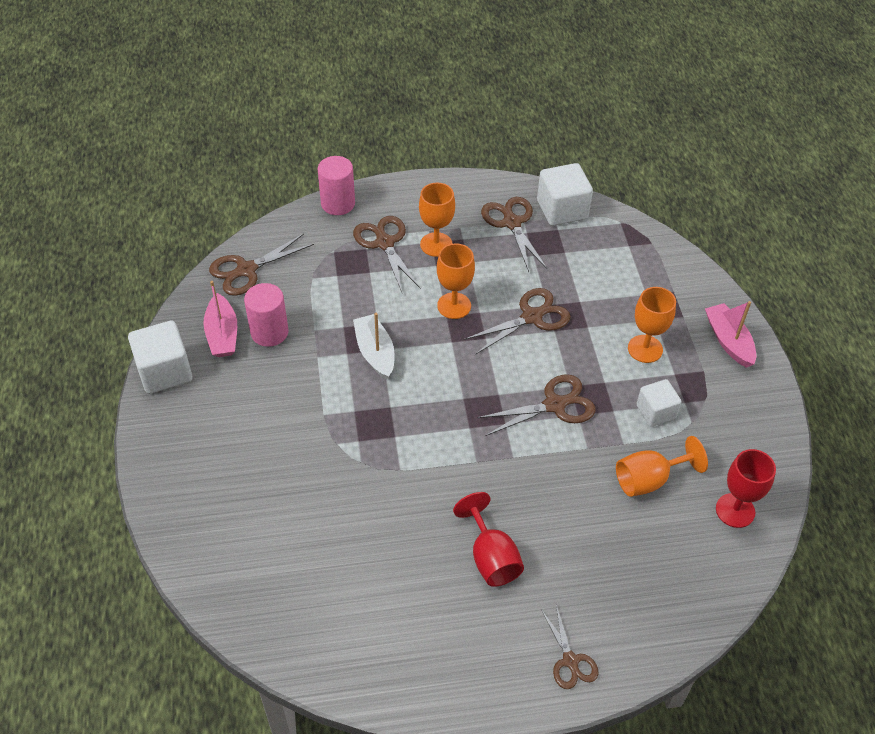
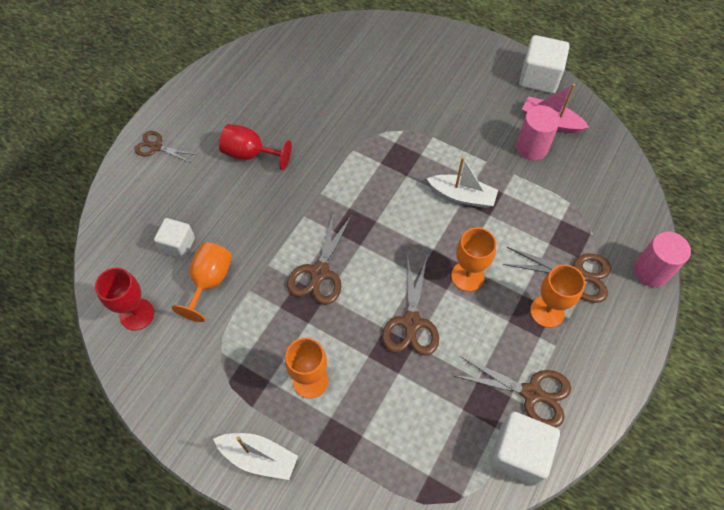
camera: 130 degrees right, 10 degrees up
(246, 270) = (609, 167): brown scissors -> none
(655, 412) = (252, 335): white cube -> white cube (178, 245)
(728, 341) = (258, 457): pink boat -> white boat

